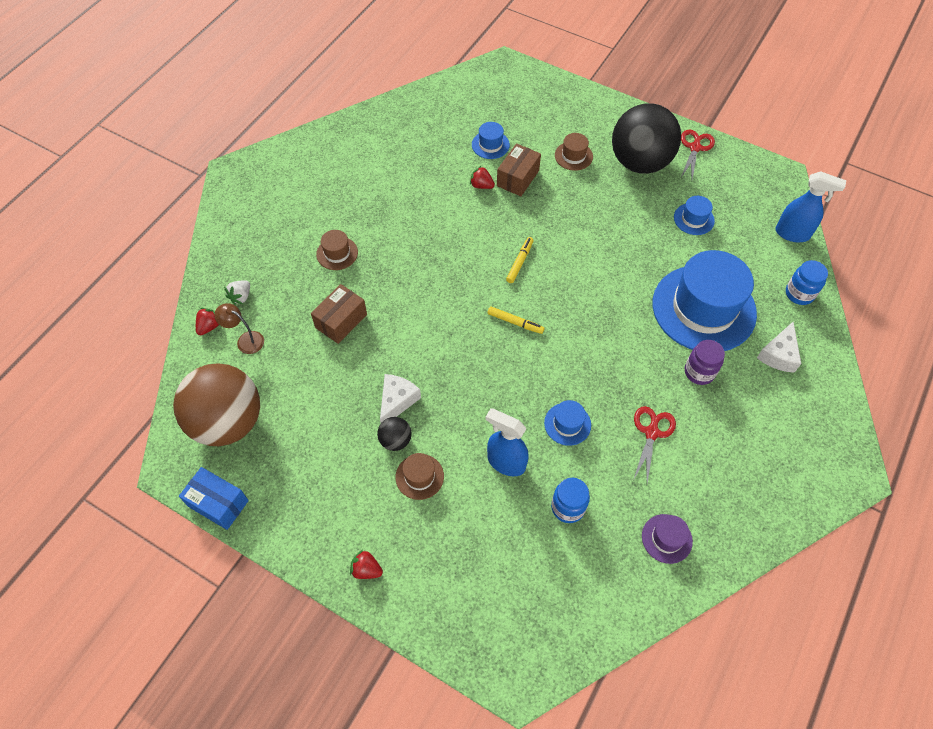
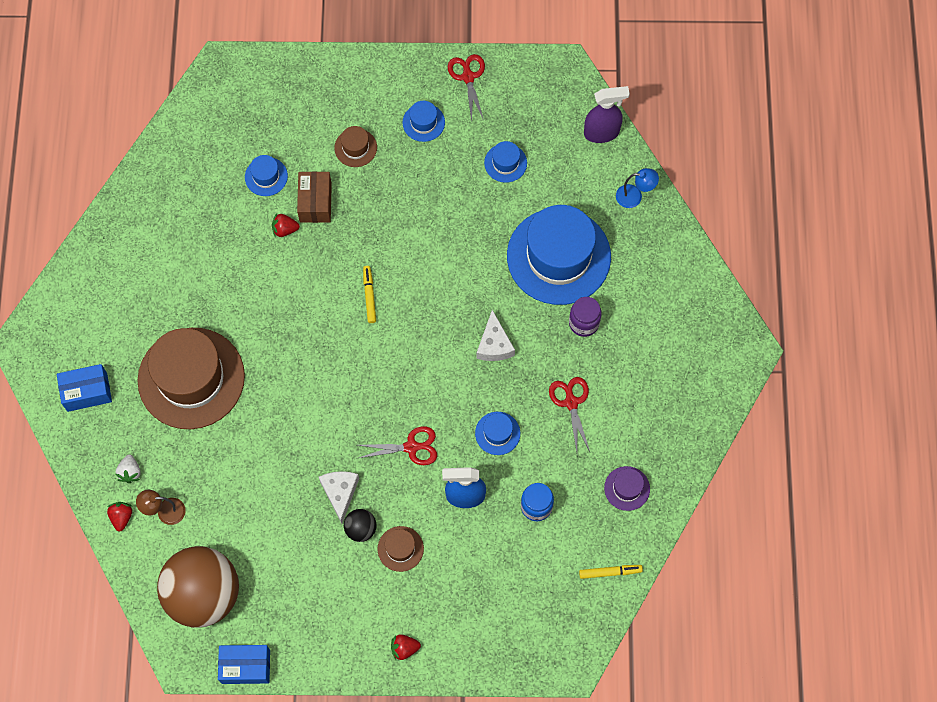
camera: 30 degrees left, 10 degrees up
(252, 225) = (87, 392): none -> blue box
(337, 253) = (191, 378): brown hat -> brown hat, size x2.38
(341, 321) = (241, 445): brown box -> none
(483, 396) = (412, 447): none -> red scissors
(515, 322) = (400, 360): yellow marker -> yellow marker (610, 572)
(639, 162) = (423, 122): black ball -> blue hat
(779, 354) = (643, 269): white cheese -> white cheese (494, 344)
(792, 234) = (602, 133): blue spray bottle -> purple spray bottle
(799, 294) = (634, 196): blue jar -> blue lamp

